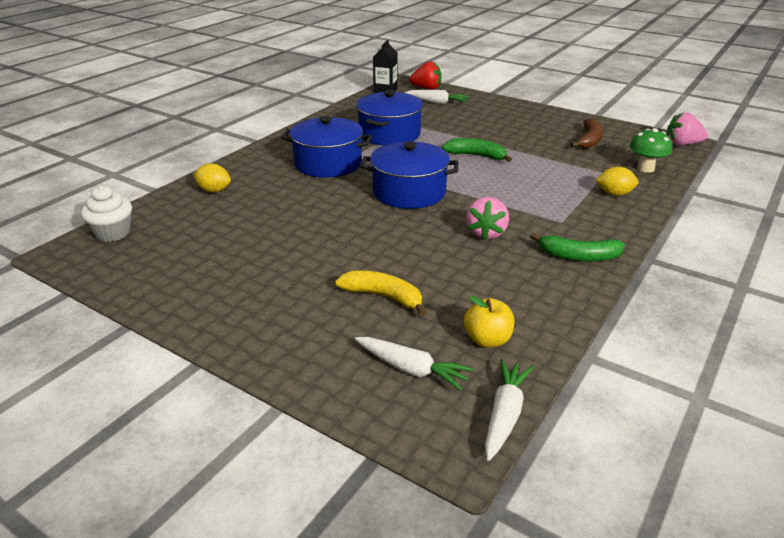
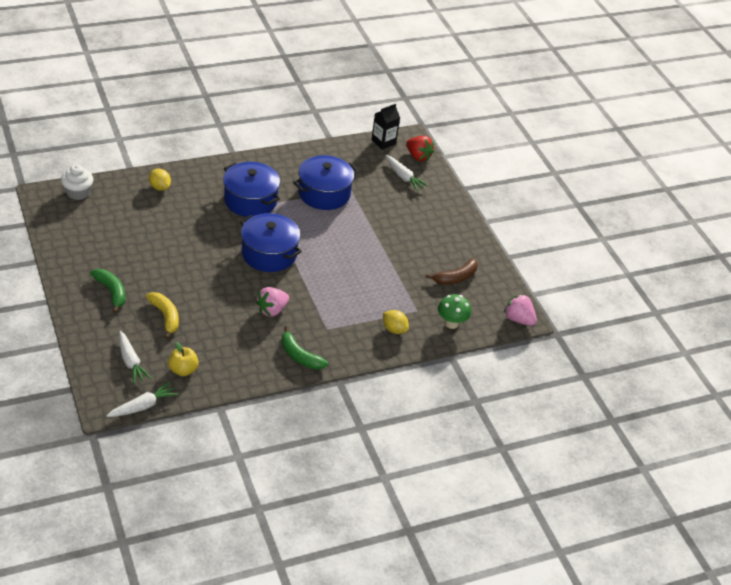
camera: 30 degrees right, 10 degrees up
(476, 156) = (354, 247): green banana -> green banana (111, 292)

